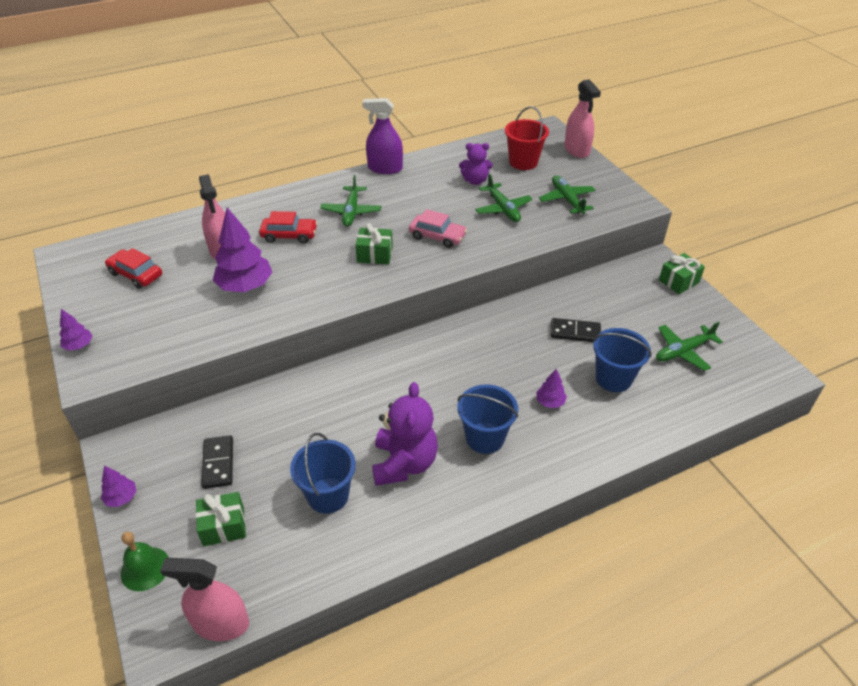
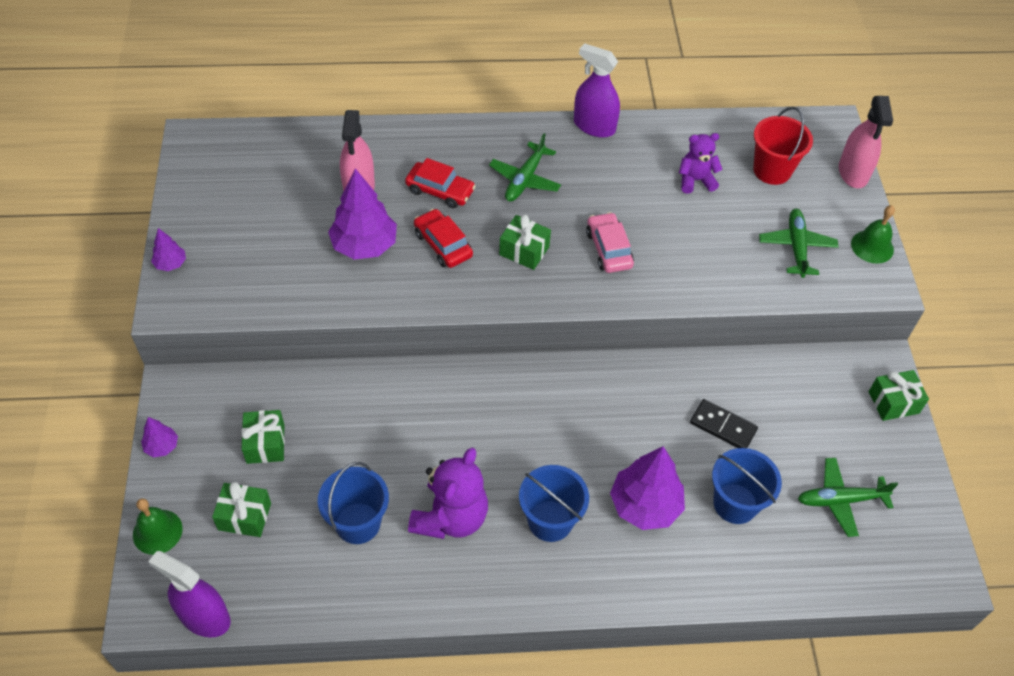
camera: 20 degrees right, 10 degrees up
(136, 274) = (257, 190): red car -> red car (443, 244)
(218, 463) = (265, 444): black domino -> green gift
(221, 623) = (204, 617): pink spray bottle -> purple spray bottle
(437, 236) = (608, 249): pink car -> pink car turned 150 degrees counterclockwise
(475, 181) = (695, 180): purple teddy bear -> purple teddy bear turned 150 degrees clockwise
(502, 208) = (708, 234): green plane -> none
(550, 402) = (645, 505): purple tree -> purple tree, size x2.04
(615, 186) = (872, 246): none -> green bell

